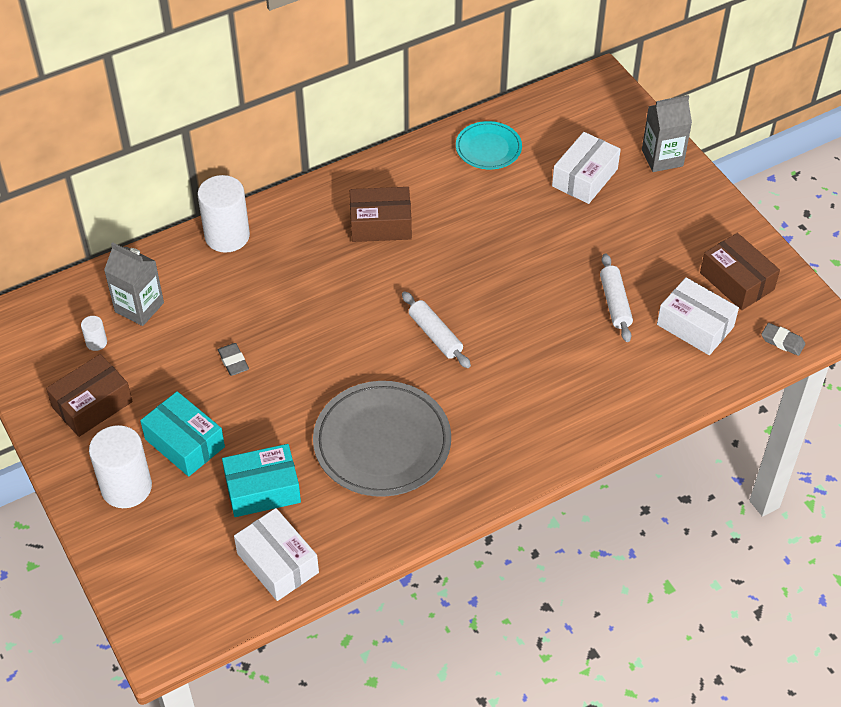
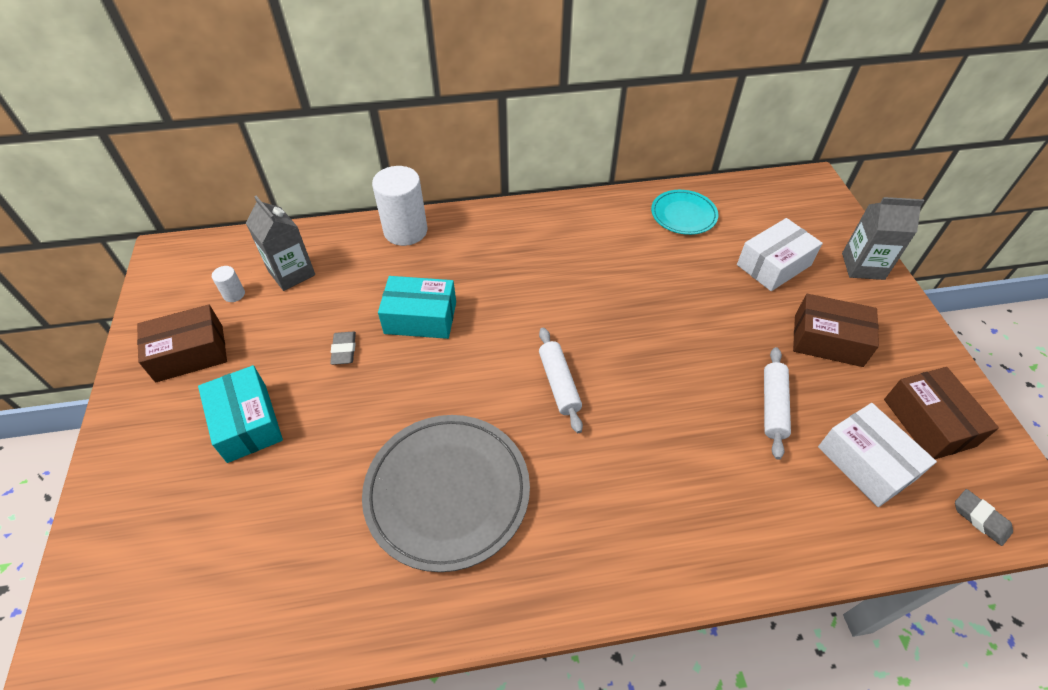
camera: 20 degrees right, 0 degrees up
(126, 487) = (161, 454): white cylinder -> none
(262, 489) = (291, 506): turquoise box -> turquoise box (420, 317)
(277, 563) = (253, 612): white box -> none
(380, 224) = (551, 257): brown box -> brown box (828, 340)

